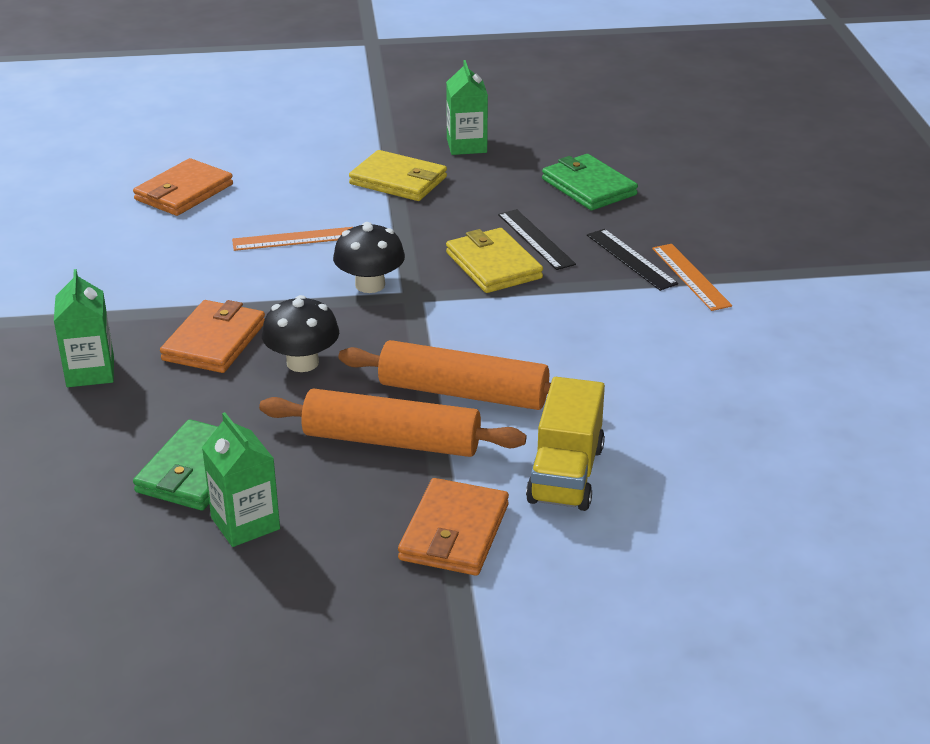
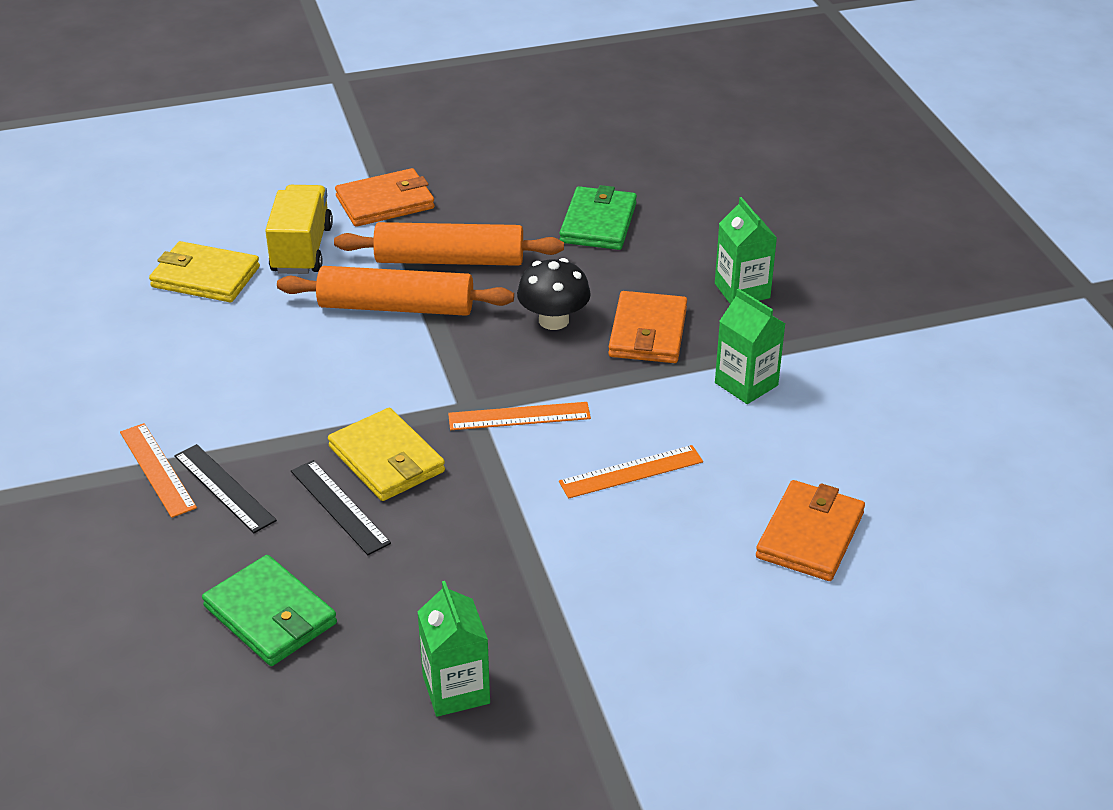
camera: 170 degrees right, 5 degrees up
(245, 523) = (541, 193): green carton -> green carton (746, 384)
(370, 285) = (519, 416): black mushroom -> orange ruler
(398, 181) = (536, 594): yellow wallet -> yellow wallet (205, 277)
(454, 532) = (385, 202): orange wallet -> orange wallet turned 60 degrees clockwise

